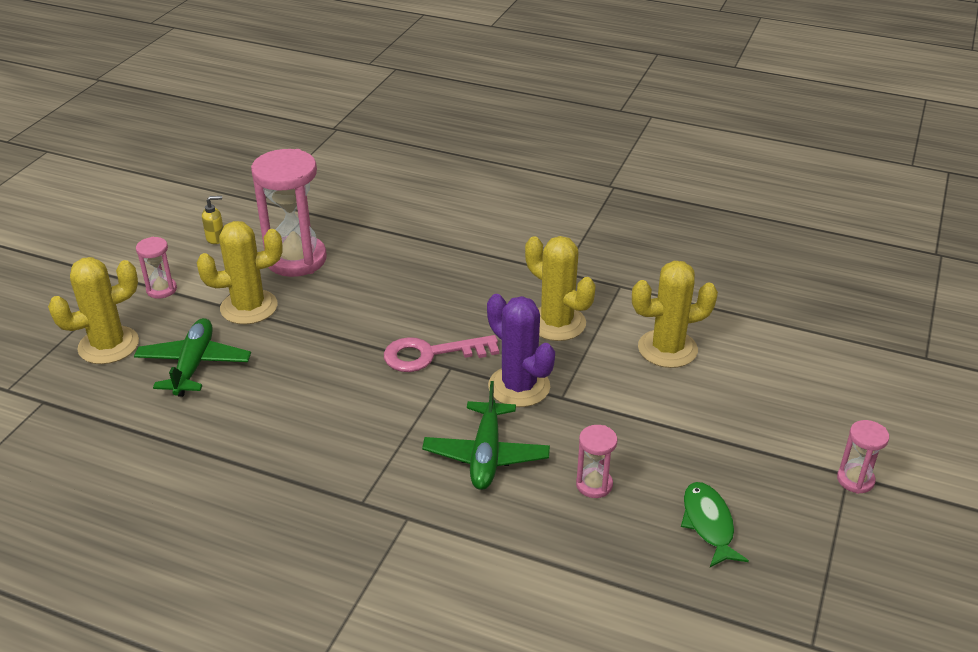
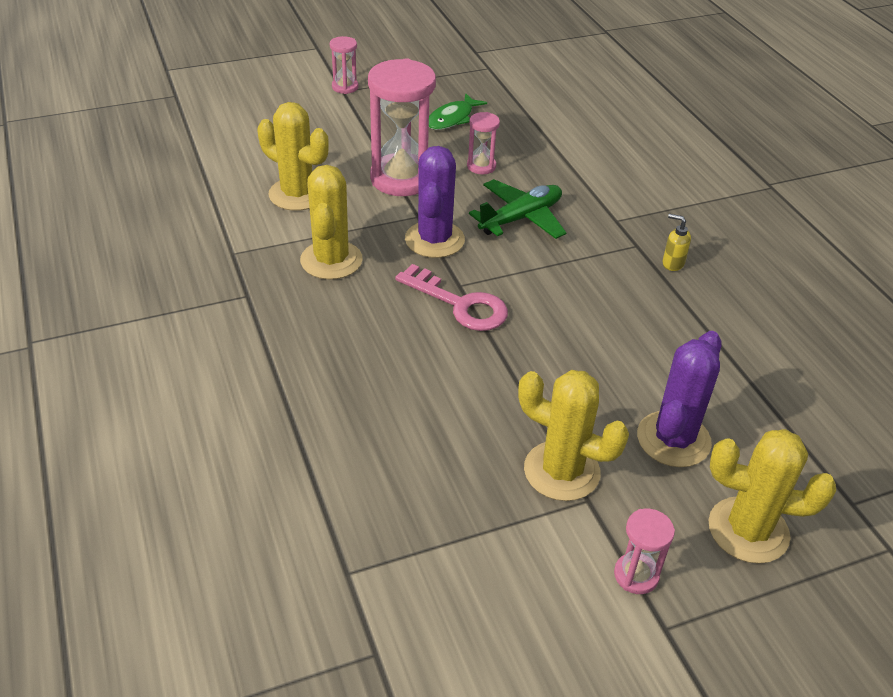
camera: 135 degrees left, 5 degrees up
(194, 365) = (673, 439): green plane -> purple cactus
(216, 238) = (501, 620): yellow soap dispenser -> yellow soap dispenser (672, 263)
(296, 259) = (448, 501): pink hourglass -> pink hourglass (401, 179)

